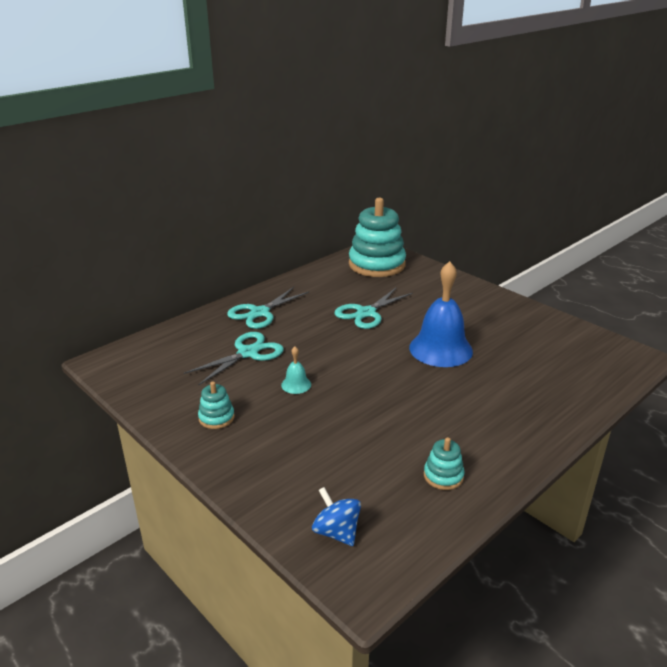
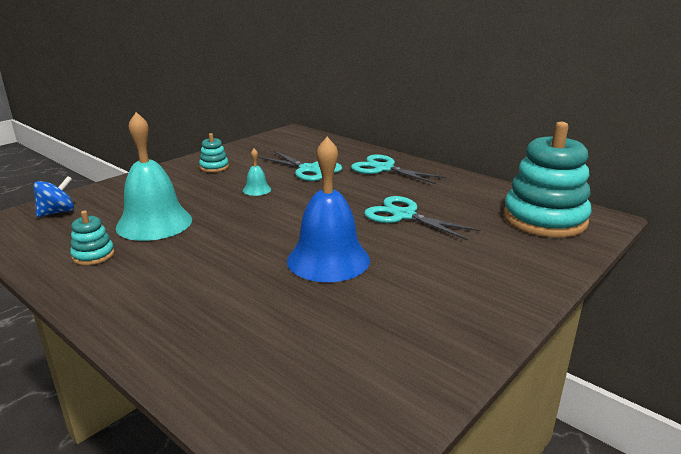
camera: 85 degrees right, 5 degrees down
(372, 445) = (154, 223): none -> turquoise bell

